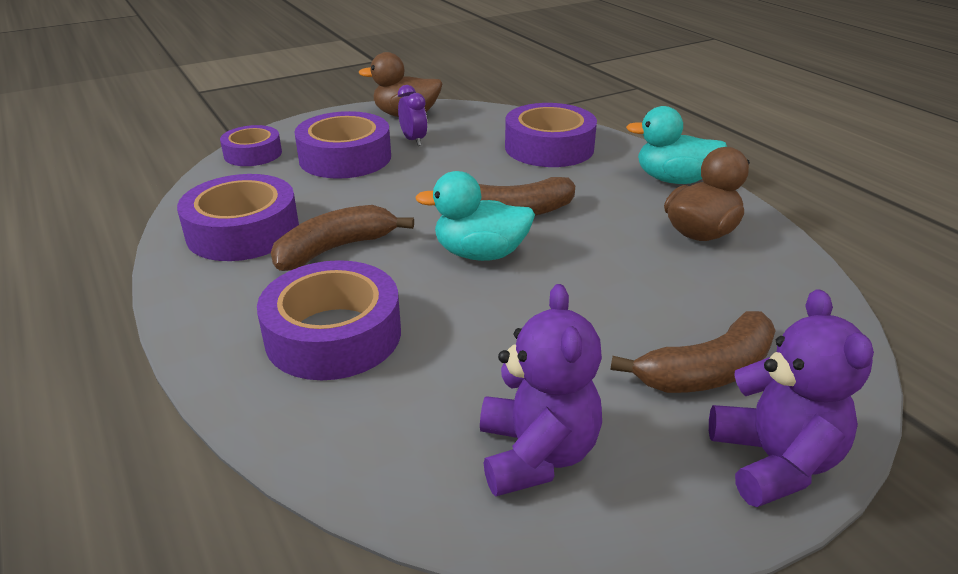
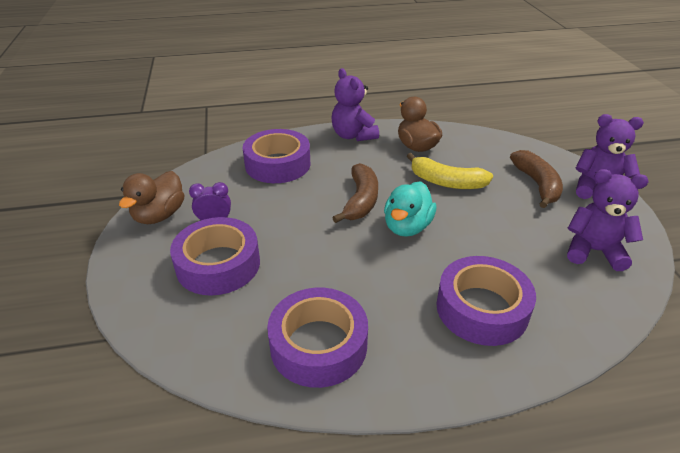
camera: 70 degrees left, 5 degrees up
(253, 154) = (160, 325): purple tape -> none
(335, 249) = (372, 292): brown banana -> none
(622, 272) = (446, 182): none -> yellow banana
(673, 180) = (353, 135): turquoise duck -> purple teddy bear

